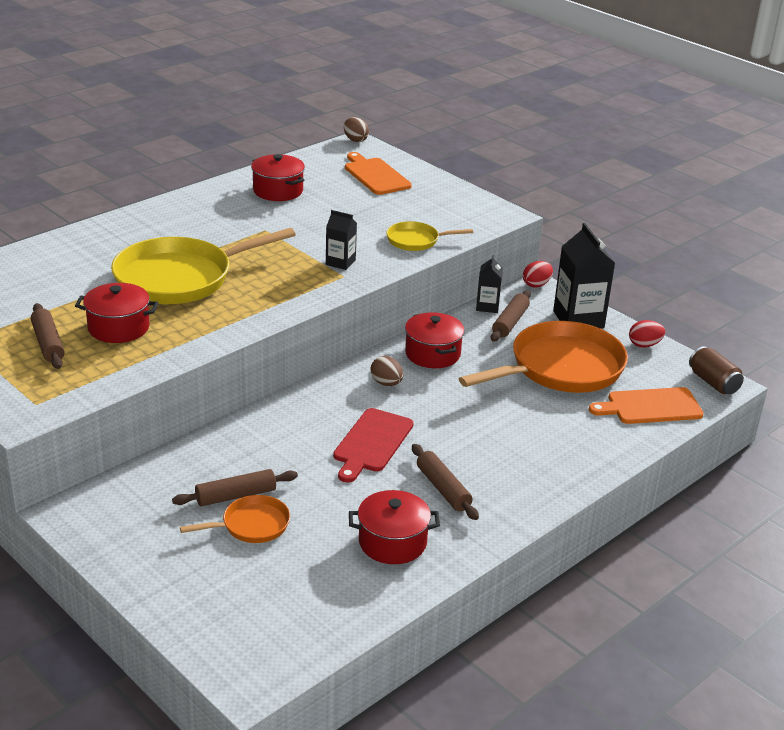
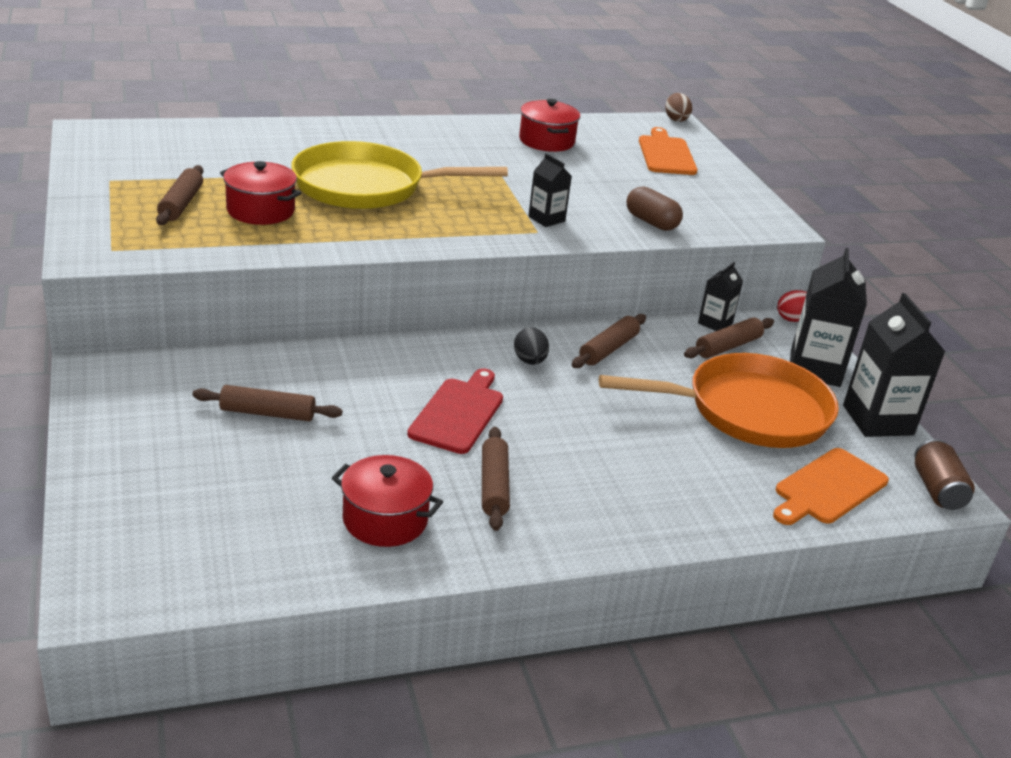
camera: 25 degrees right, 0 degrees up
(251, 525) = (255, 447): orange pan -> none
(372, 443) = (458, 413): red cutting board -> red cutting board turned 150 degrees clockwise
(386, 383) = (529, 361): brown egg -> black egg
(416, 240) = (651, 222): yellow pan -> brown capsule
(432, 354) = (608, 349): red pot -> brown rolling pin
(644, 345) = (878, 420): red egg -> black carton
(650, 407) = (828, 488): orange cutting board -> orange cutting board turned 60 degrees counterclockwise

